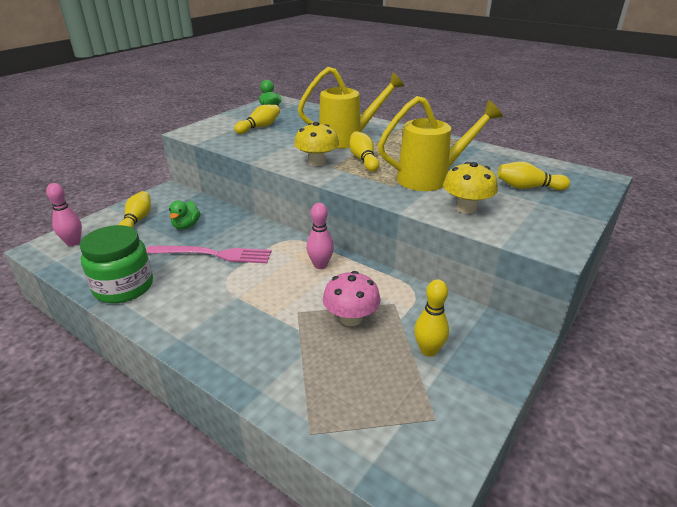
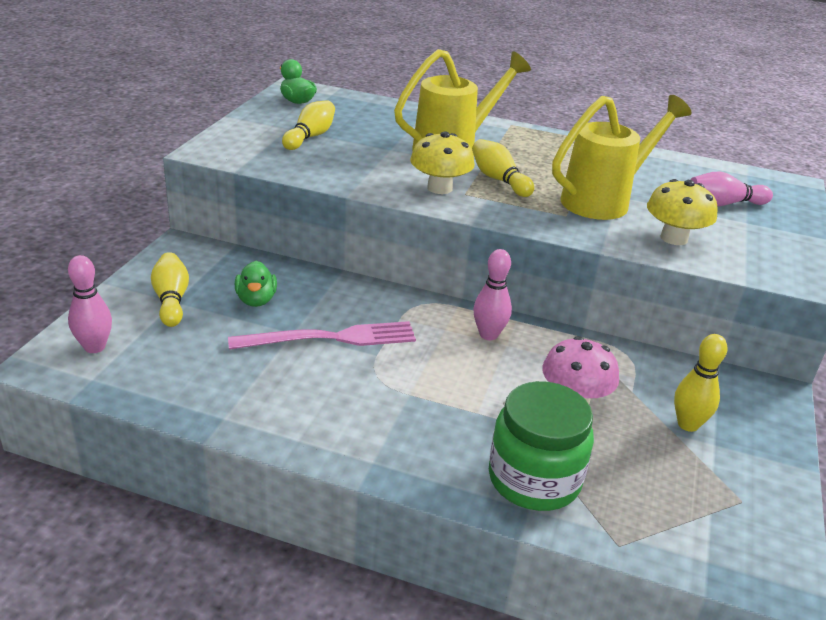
camera: 20 degrees left, 0 degrees up
(124, 287) = (235, 403): green jar -> green jar (534, 479)
(528, 187) = (723, 204): yellow bowling pin -> pink bowling pin

